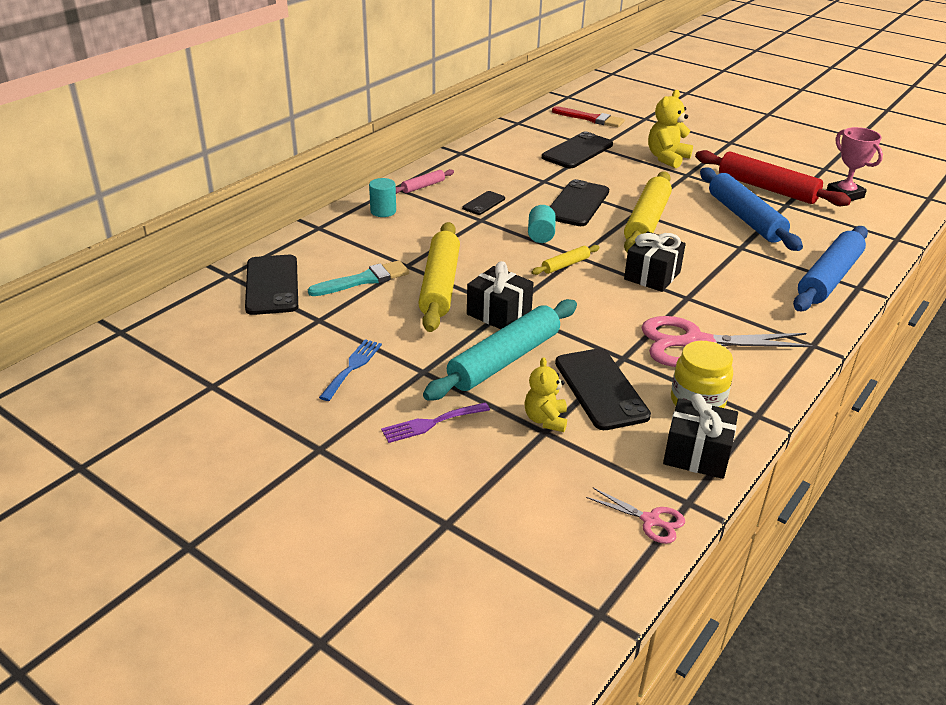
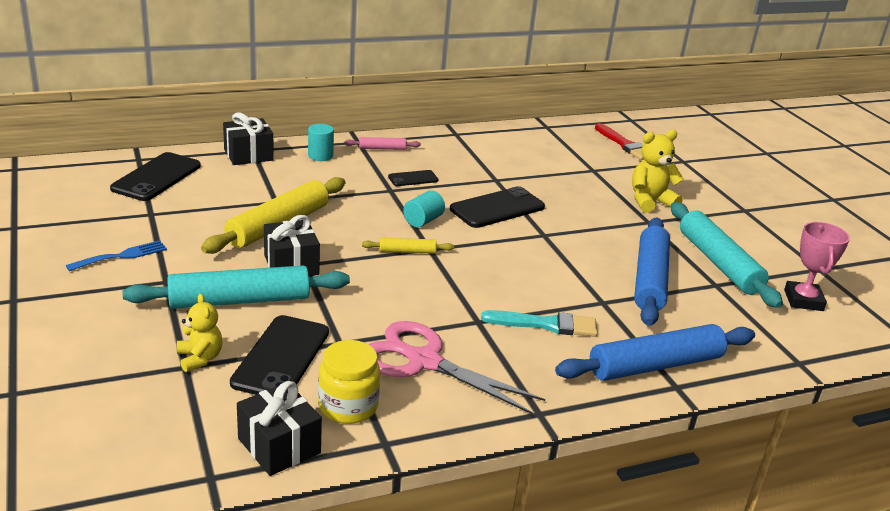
camera: 30 degrees right, 5 degrees down
(364, 280) = (227, 199): turquoise brush -> turquoise brush (545, 324)
(431, 423) = (113, 320): purple fork -> none
(545, 420) = (200, 358): yellow teddy bear -> yellow teddy bear turned 120 degrees clockwise
(577, 151) = (567, 166): black phone -> none
(646, 221) = (541, 246): yellow rolling pin -> none
(650, 520) = (158, 473): pink scissors -> none
(652, 275) = (473, 290): black gift -> black gift (248, 155)
(767, 188) = (718, 263): red rolling pin -> turquoise rolling pin

